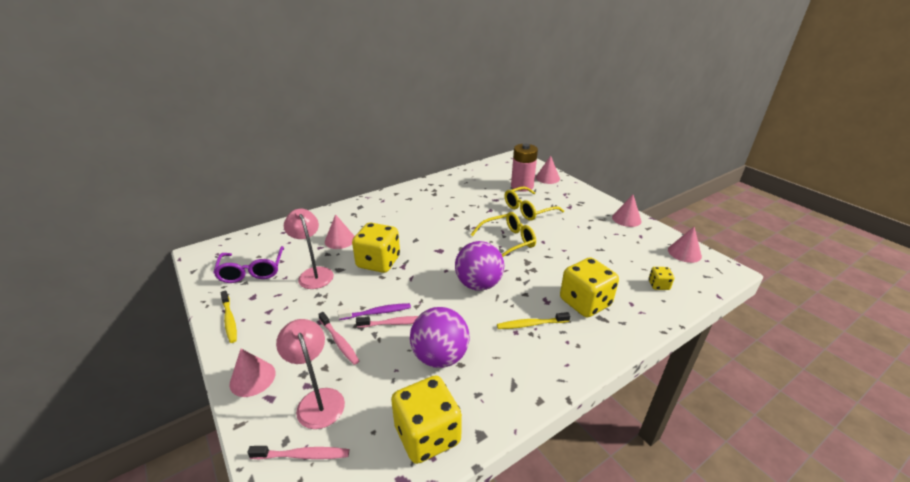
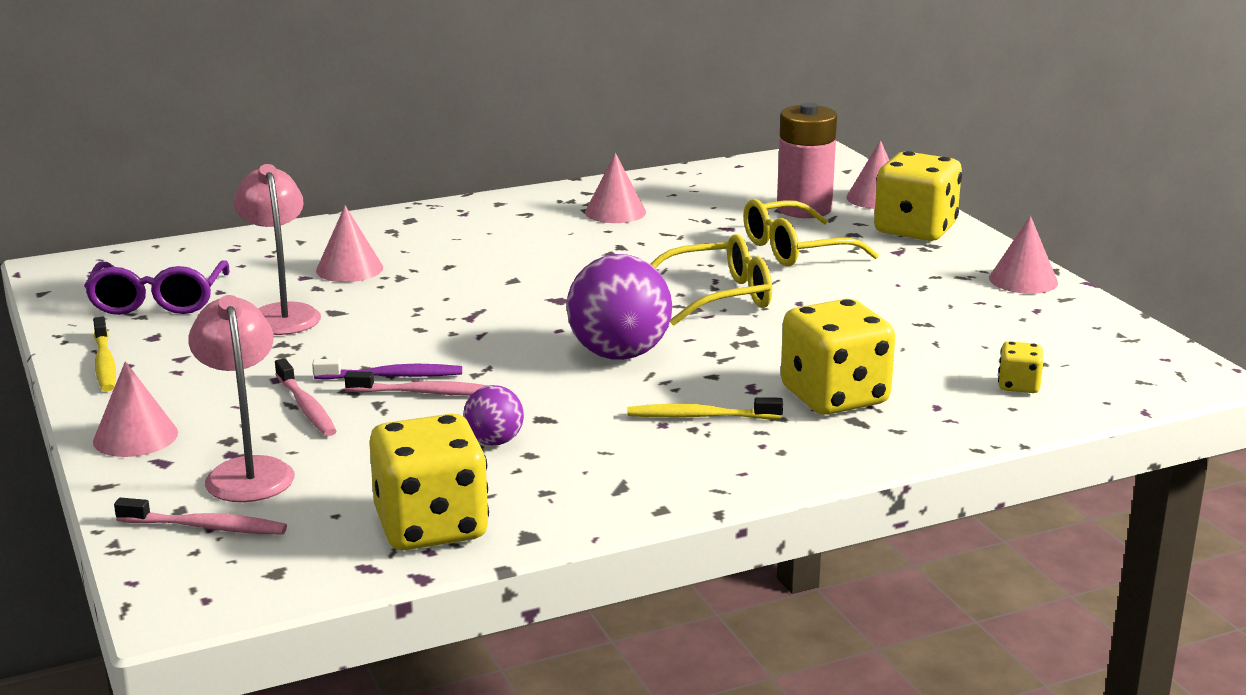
camera: 10 degrees right, 10 degrees down
(378, 262) = (420, 307): yellow dice -> yellow dice (915, 230)
(440, 357) = (494, 442): purple ball -> purple ball, size x0.52
(684, 253) = (1120, 343): pink cone -> pink cone (615, 212)

